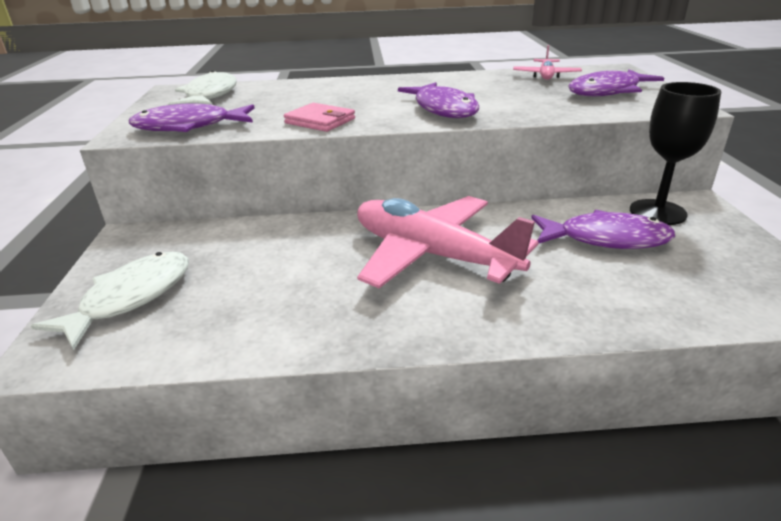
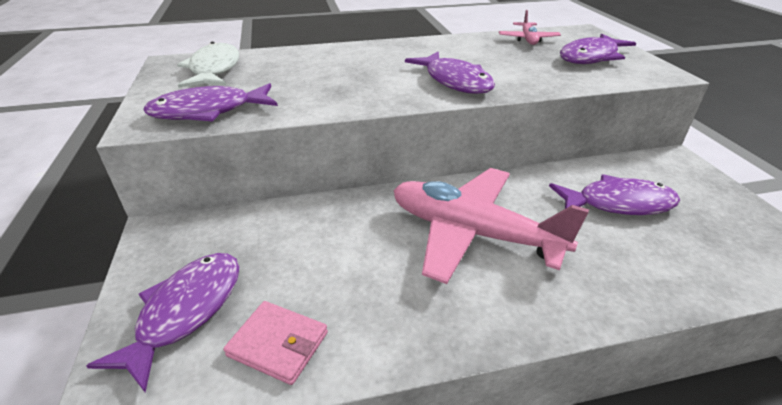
camera: 10 degrees left, 5 degrees up
(131, 298) = (186, 312): white fish -> purple fish
(320, 121) = (342, 99): pink wallet -> pink wallet (278, 344)
(657, 212) = (649, 171): black goblet -> none

